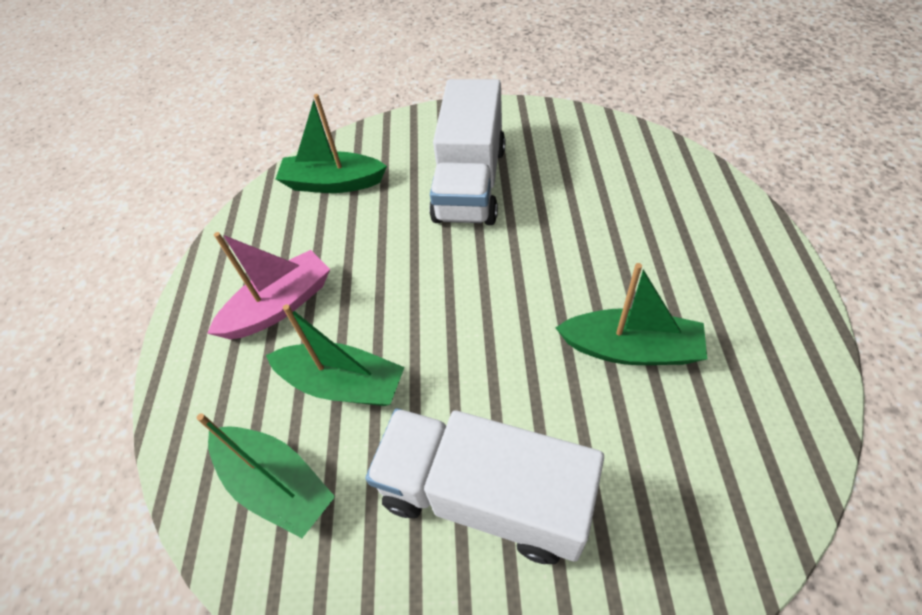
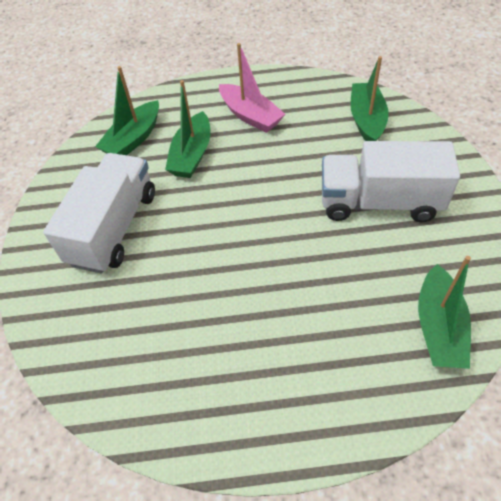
camera: 85 degrees right, 0 degrees up
(630, 349) = (211, 310): green boat -> green boat (438, 327)

